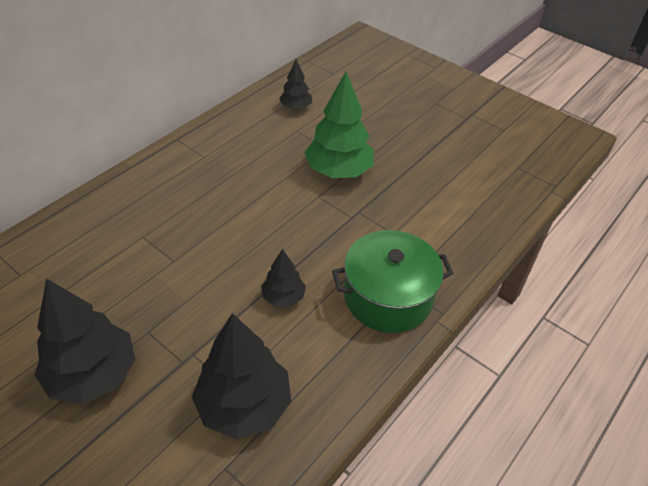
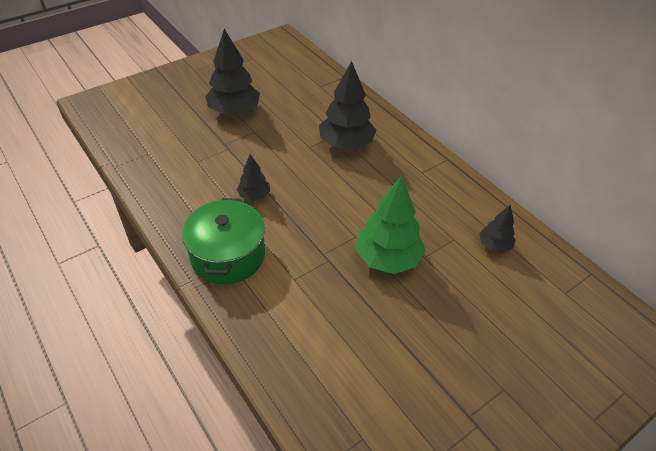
camera: 105 degrees right, 0 degrees up
(244, 405) = (181, 165): black tree -> black tree (346, 144)

